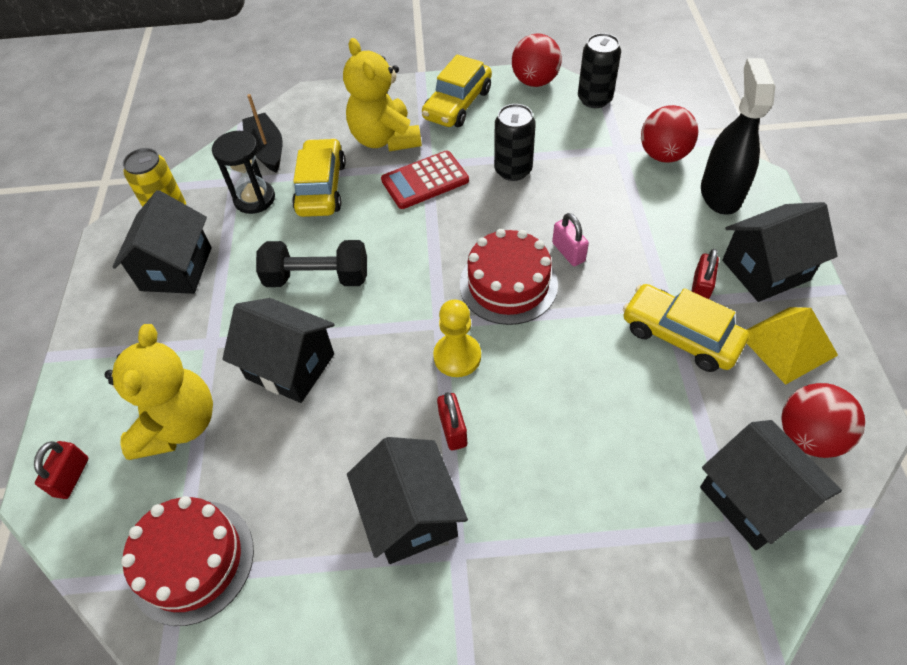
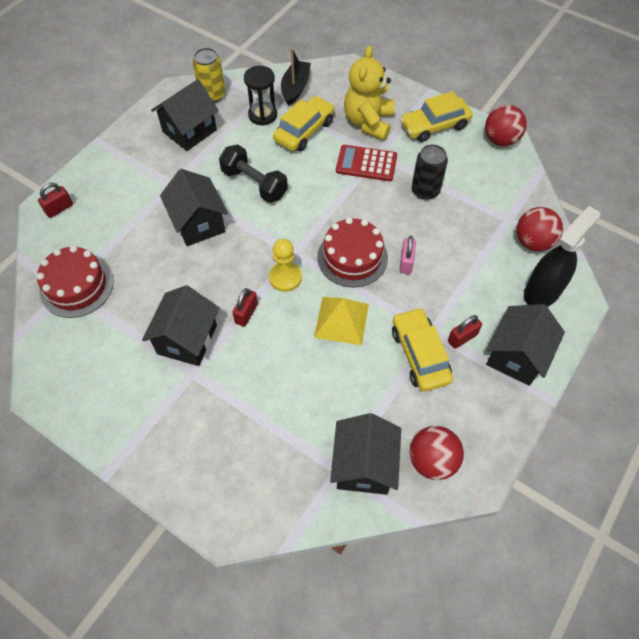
camera: 35 degrees right, 5 degrees up
(178, 424) = (123, 216): yellow teddy bear -> none
(594, 99) = (528, 176): black can -> none
(765, 270) = (516, 356): black house -> black house turned 75 degrees counterclockwise
(787, 344) = (479, 406): yellow pyramid -> yellow pyramid (341, 320)

